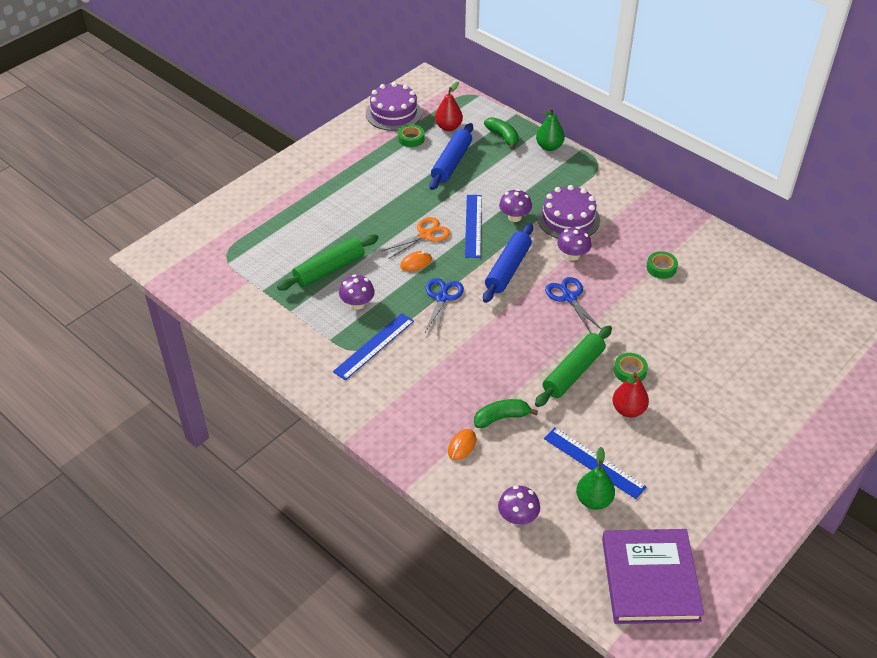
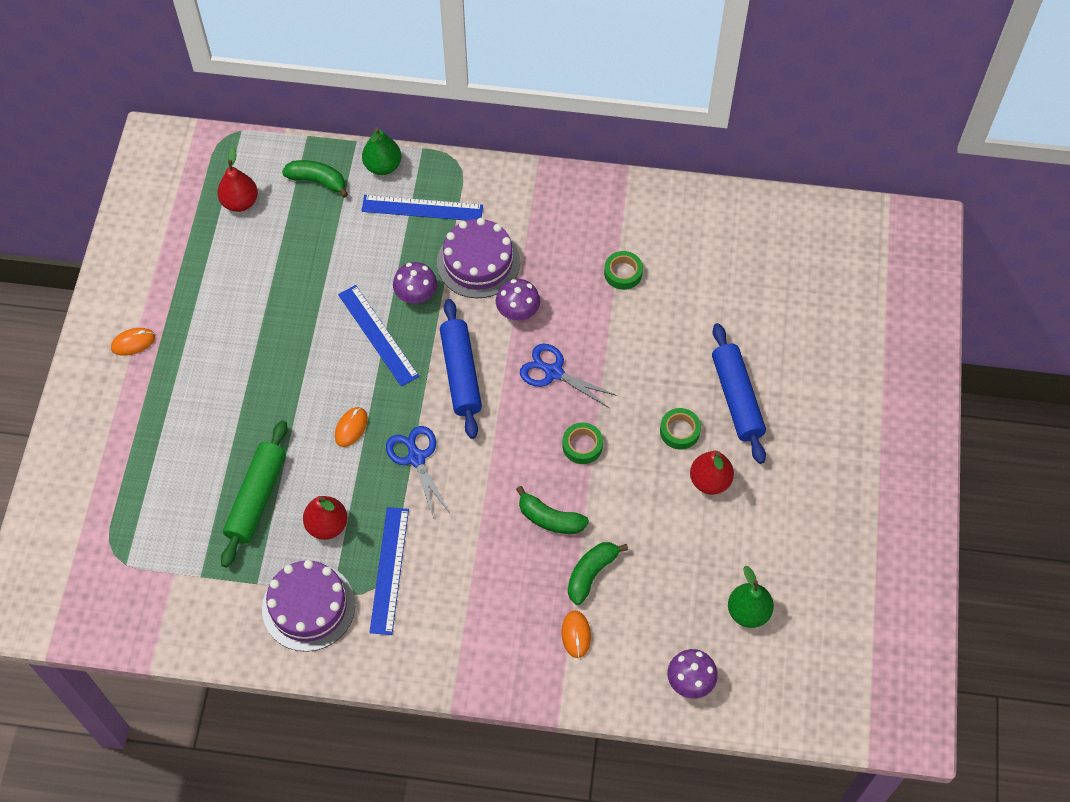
camera: 35 degrees left, 15 degrees up
(329, 163) = (133, 343): none -> orange mouse
(357, 304) = (327, 525): purple mushroom -> red pear
(393, 113) = (154, 217): purple cake -> purple cake (308, 607)
(411, 139) = (207, 246): green tape -> green tape (582, 446)
(425, 234) = (332, 380): orange scissors -> none
(451, 163) = (284, 256): blue rolling pin -> blue rolling pin (737, 398)
(499, 373) = (550, 519): none -> green banana
(573, 372) = (624, 469): green rolling pin -> none
(594, 462) = (719, 567): blue ruler -> blue ruler (422, 208)
(649, 579) = (856, 665): purple book -> none

